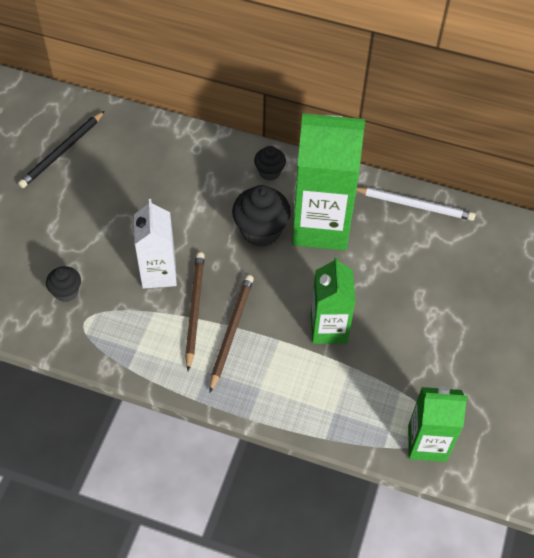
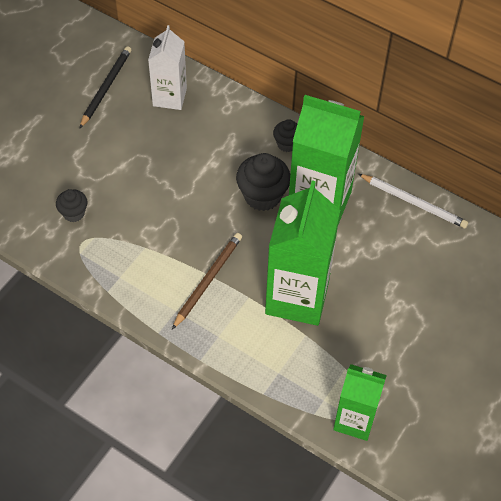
camera: 15 degrees right, 0 degrees up
(62, 151) = (106, 87): black pencil -> black pencil turned 150 degrees clockwise
(158, 273) = (159, 214): white carton -> white carton (169, 97)
(194, 309) = (181, 253): brown pencil -> none
(328, 328) = (297, 297): green carton -> green carton, size x1.65

